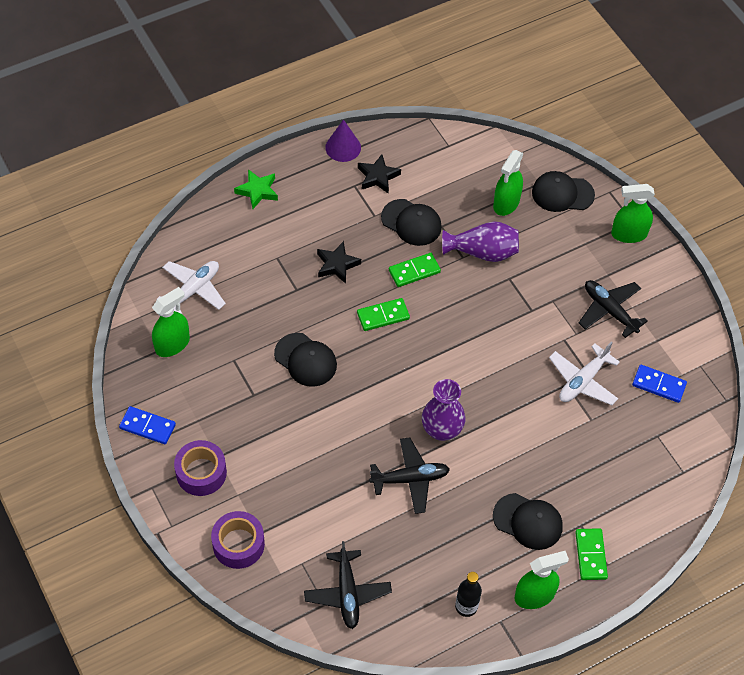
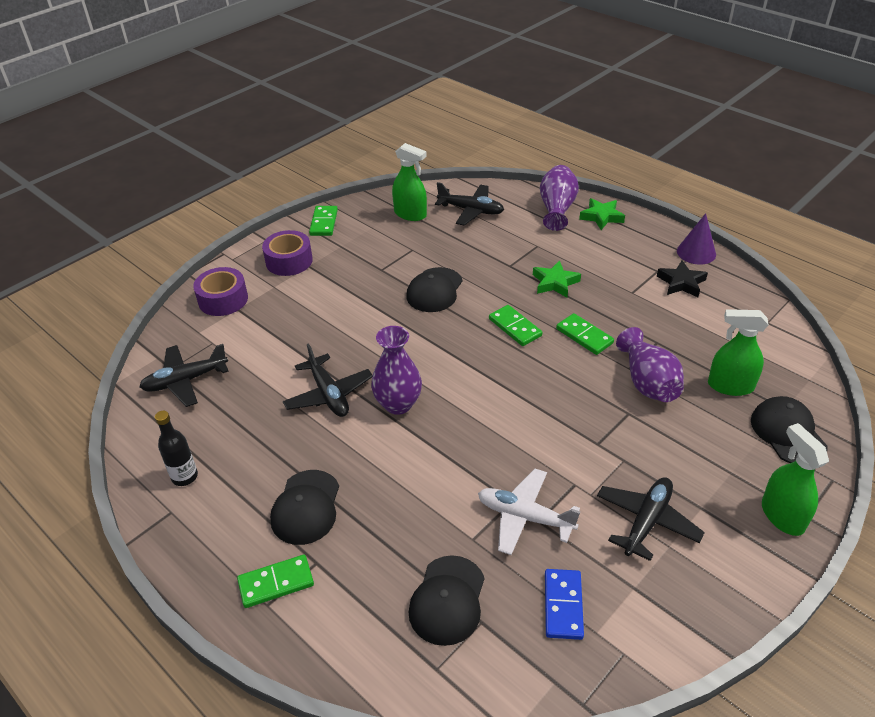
camera: 75 degrees right, 15 degrees down
(147, 426) = (323, 223): blue domino -> green domino
(193, 290) = (471, 210): white plane -> black plane
(227, 220) = (557, 209): none -> purple vase
(337, 265) = (555, 283): black star -> green star
(411, 222) = (644, 319): black cap -> black cap (447, 600)
(534, 596) = (208, 537): green spray bottle -> none

